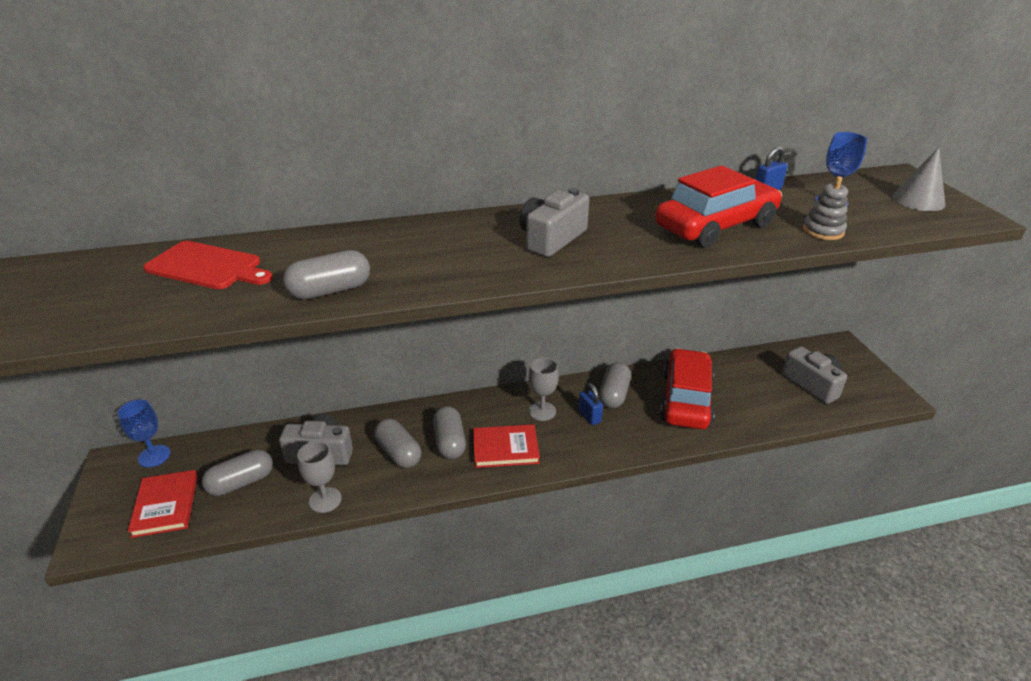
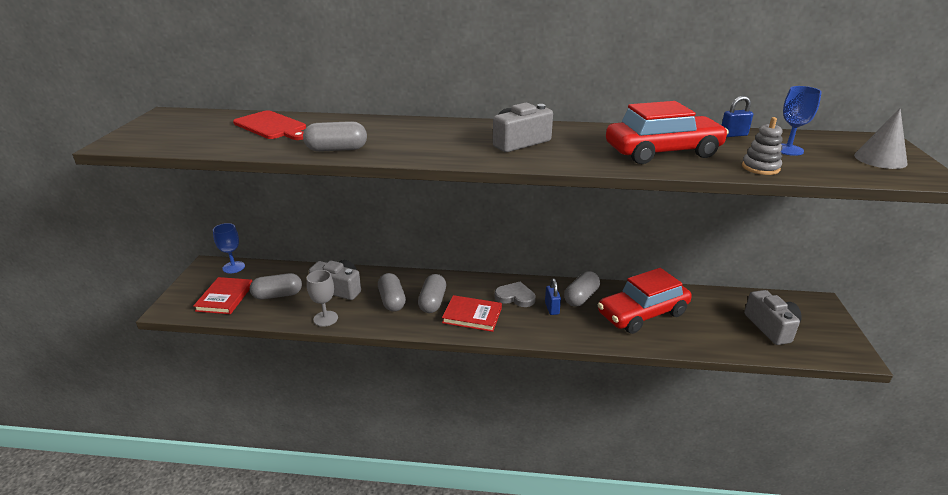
camera: 20 degrees right, 5 degrees down
(542, 411) = (515, 297): grey goblet -> grey heart
(686, 399) = (642, 314): red car -> red car turned 150 degrees counterclockwise

